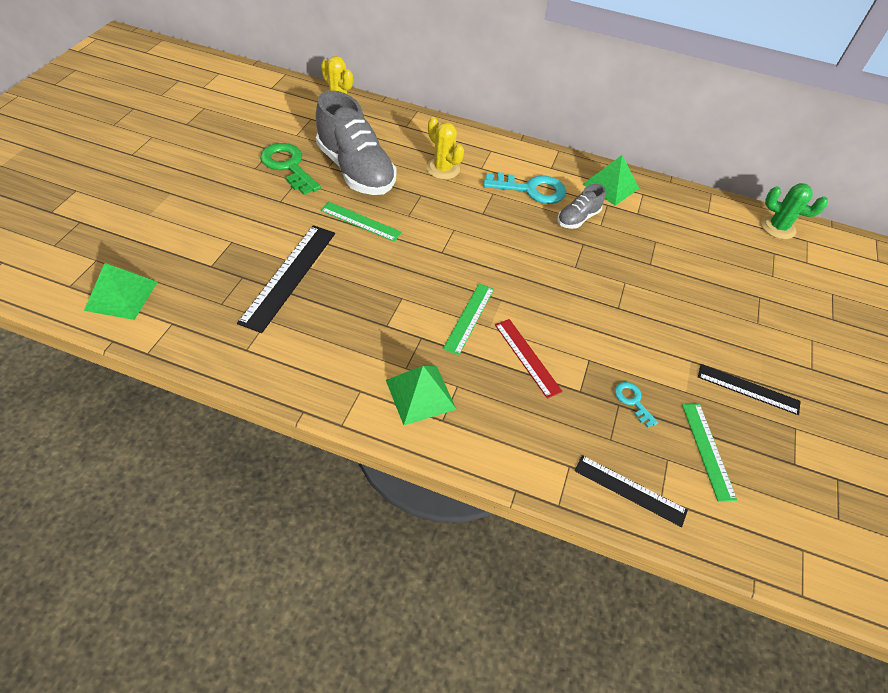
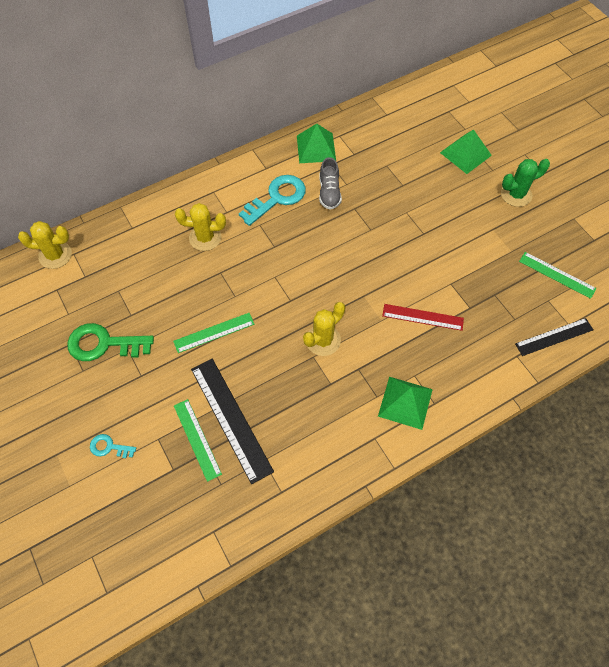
camera: 45 degrees left, 10 degrees up
(121, 295) = (152, 555): green pyramid -> green pyramid (465, 154)
(356, 170) = (153, 298): grey shoe -> none
(425, 295) = (323, 340): none -> yellow cactus
(469, 318) = (364, 327): green ruler -> green ruler (197, 439)
(632, 401) = (498, 285): turquoise key -> turquoise key (109, 447)
(748, 389) = (533, 218): black ruler -> none
(777, 227) = (430, 90): green cactus -> green cactus (516, 194)

